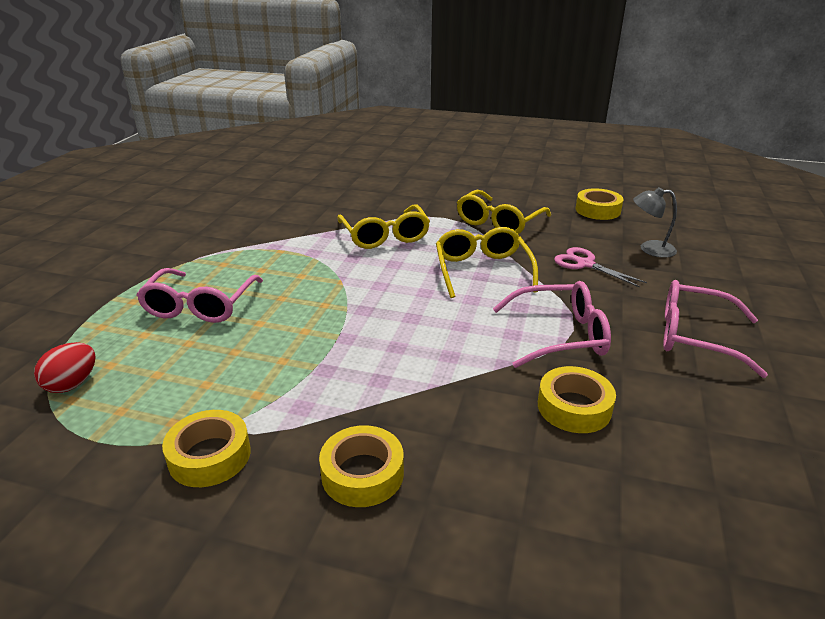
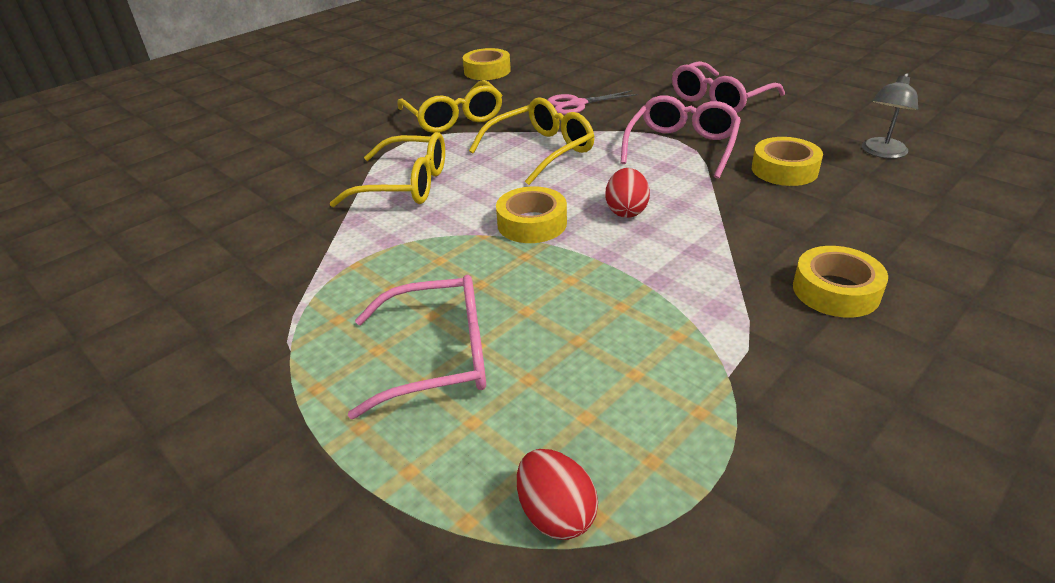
camera: 60 degrees left, 5 degrees up
(200, 306) = (438, 357): pink glasses -> pink glasses turned 45 degrees counterclockwise
(210, 456) = (776, 388): yellow tape -> yellow tape (532, 223)
(418, 332) = (626, 211): none -> red egg
(482, 270) = (541, 151): yellow glasses -> yellow glasses turned 120 degrees clockwise
(650, 249) = (579, 74): grey lamp -> grey lamp (881, 153)

